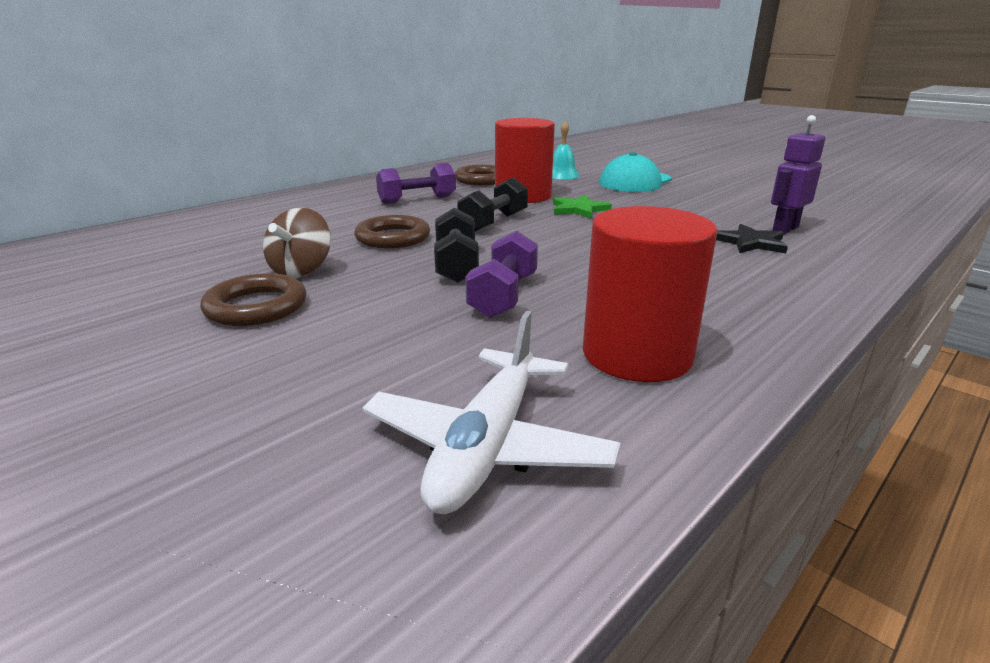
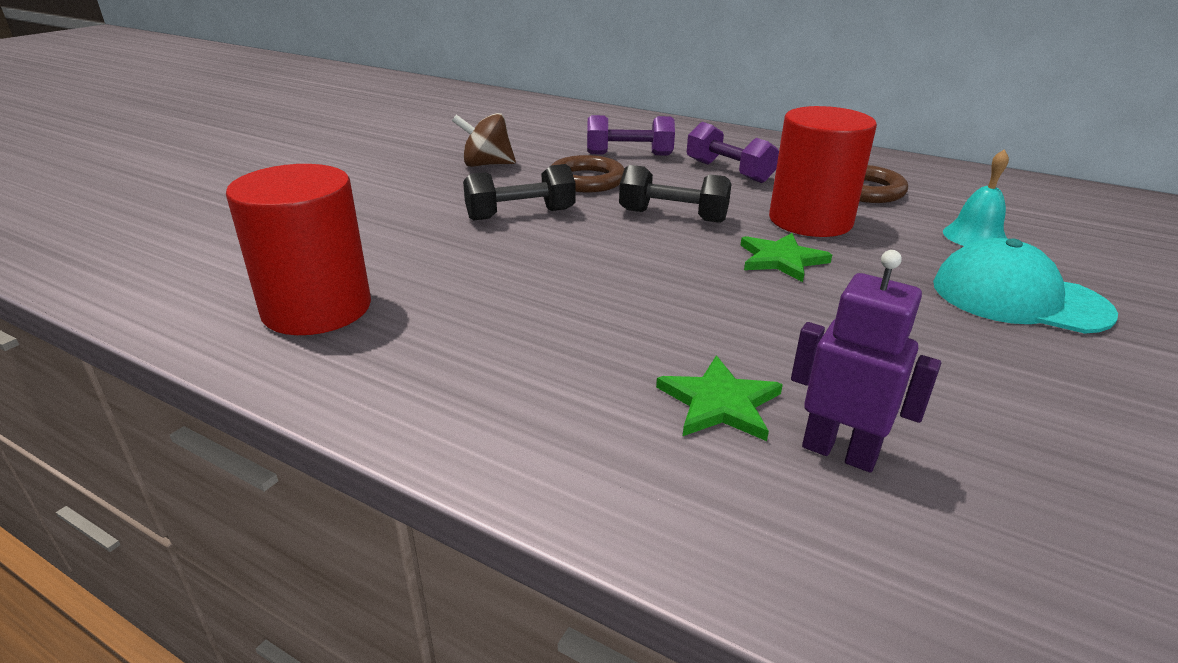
camera: 75 degrees right, 5 degrees up
(256, 307) = (410, 166): brown ring -> none
(487, 445) = (194, 260): white plane -> none
(503, 296) = (446, 242): purple dumbbell -> purple dumbbell (629, 154)
(751, 242) = (719, 403): black star -> green star

